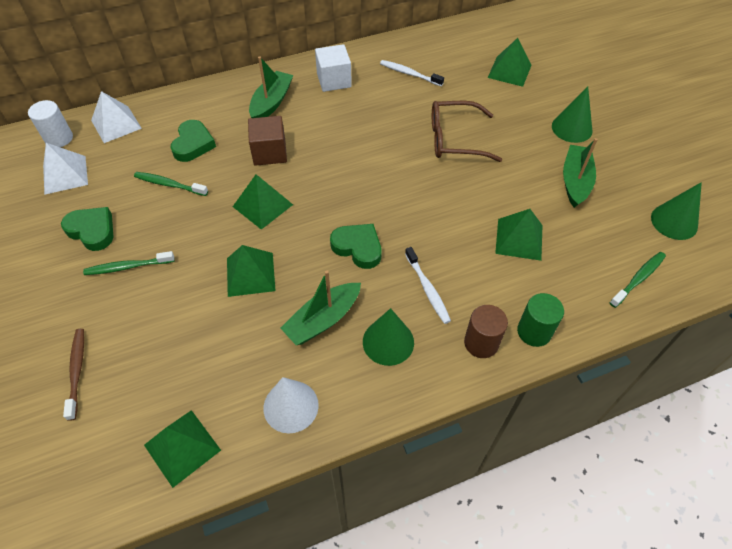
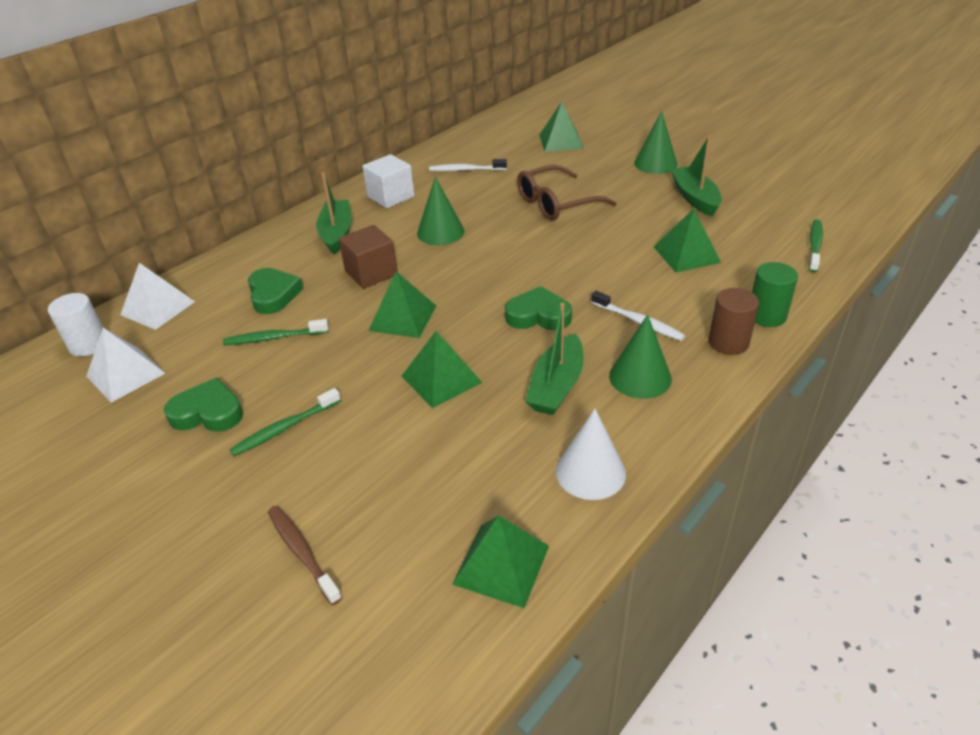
camera: 25 degrees left, 15 degrees down
(674, 221) = (803, 198): green cone -> green cone (440, 232)

